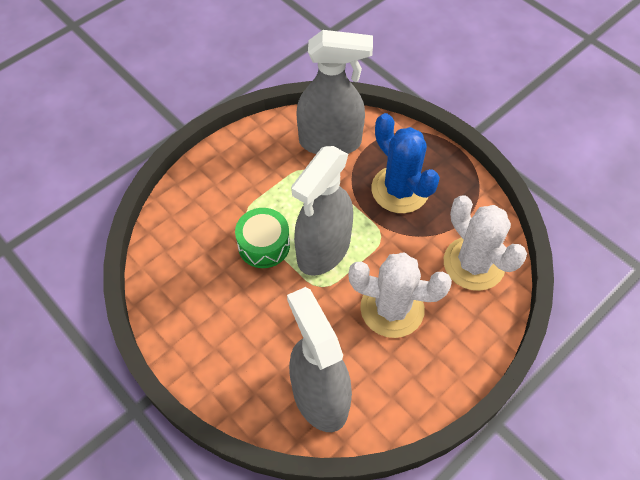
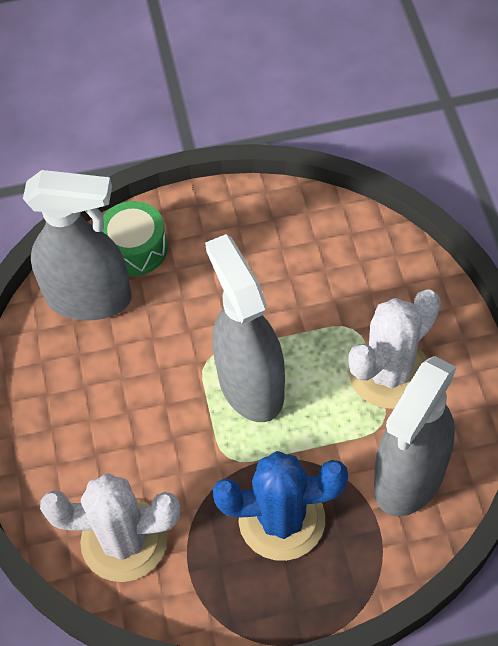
camera: 125 degrees right, 0 degrees up
(264, 245) = (296, 328): green drum -> green drum (135, 248)
(392, 308) = (132, 416): white cactus -> white cactus (389, 373)

